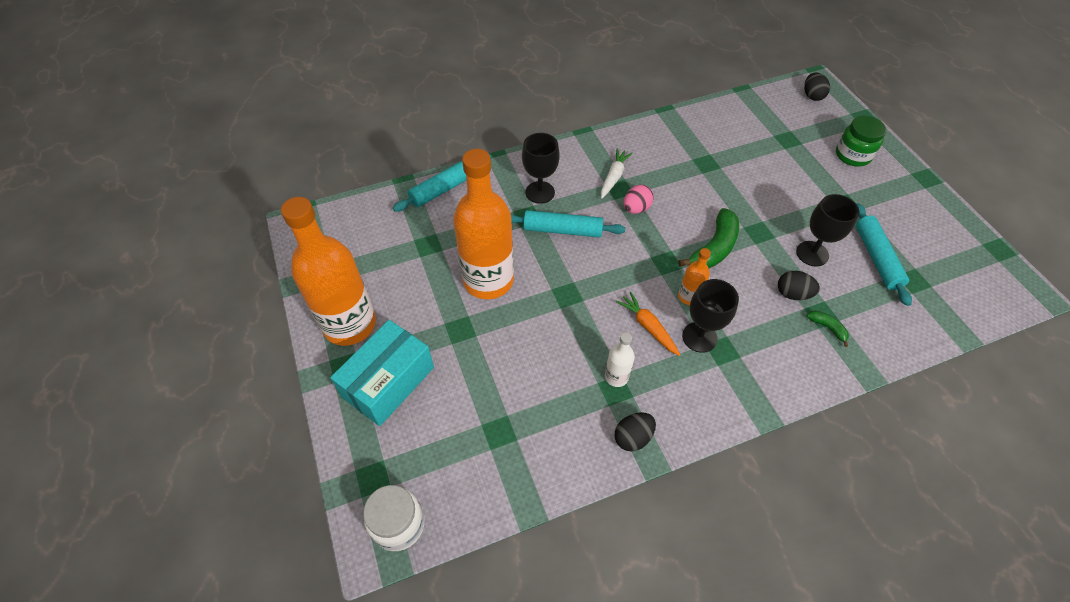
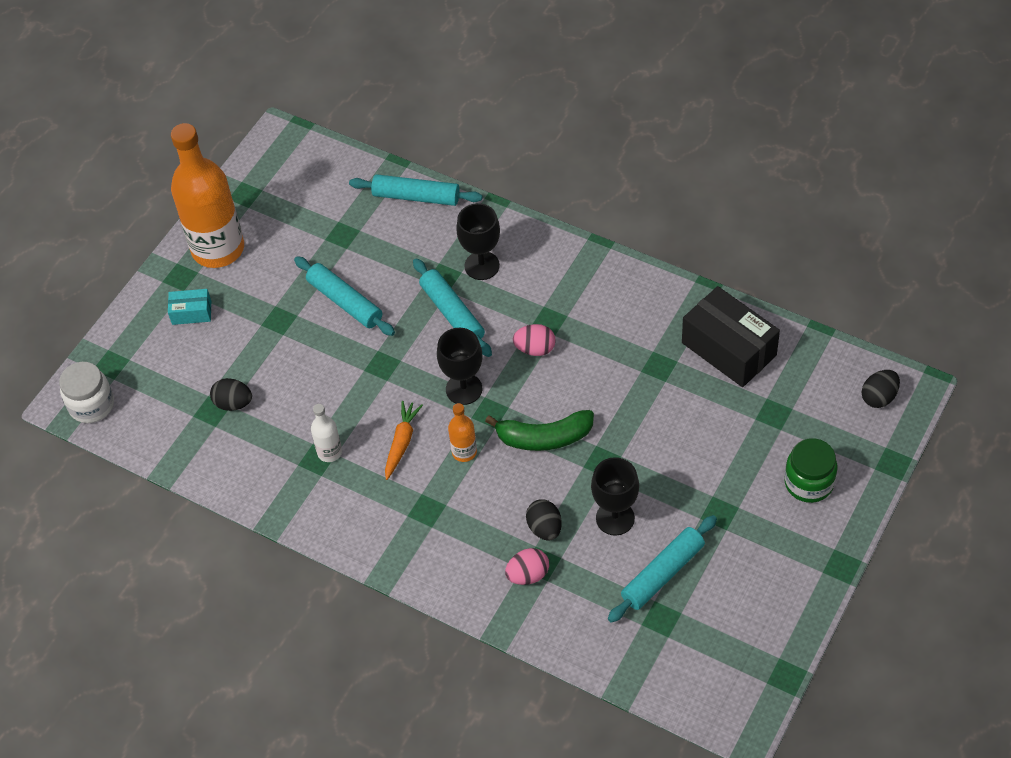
camera: 55 degrees right, 0 degrees up
(388, 382) = (191, 313): turquoise box -> turquoise box, size x0.50
(488, 280) = (345, 302): orange bottle -> turquoise rolling pin
(613, 177) = (560, 306): white carrot -> none
(633, 437) = (282, 498): black egg -> black egg (233, 403)
(699, 337) = (425, 485): black goblet -> black goblet (464, 389)
(722, 129) = (729, 349): none -> black box
(827, 328) = (528, 575): green banana -> pink egg

